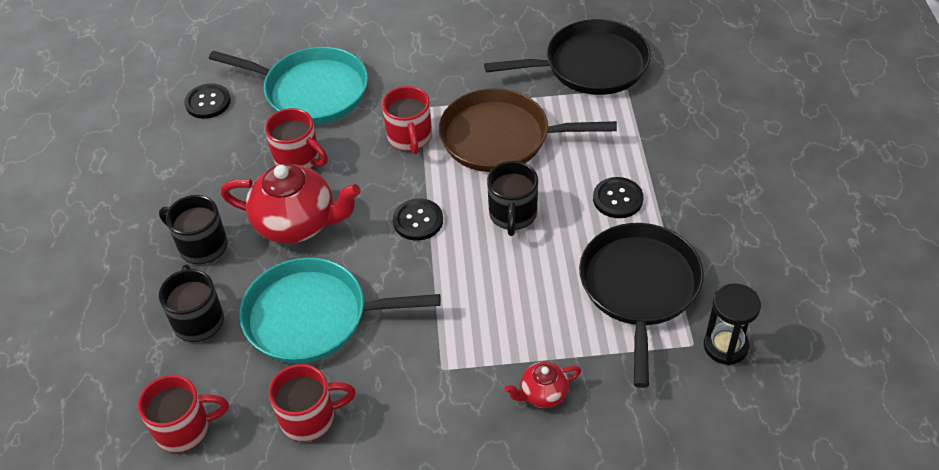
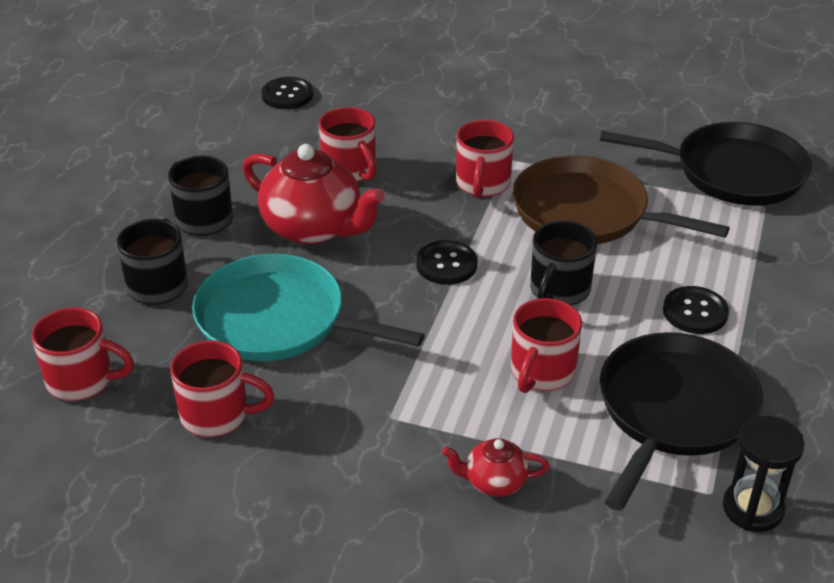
camera: 20 degrees right, 10 degrees down
(311, 91) = (400, 113): turquoise pan -> none
(533, 290) = (541, 372): none -> red mug

